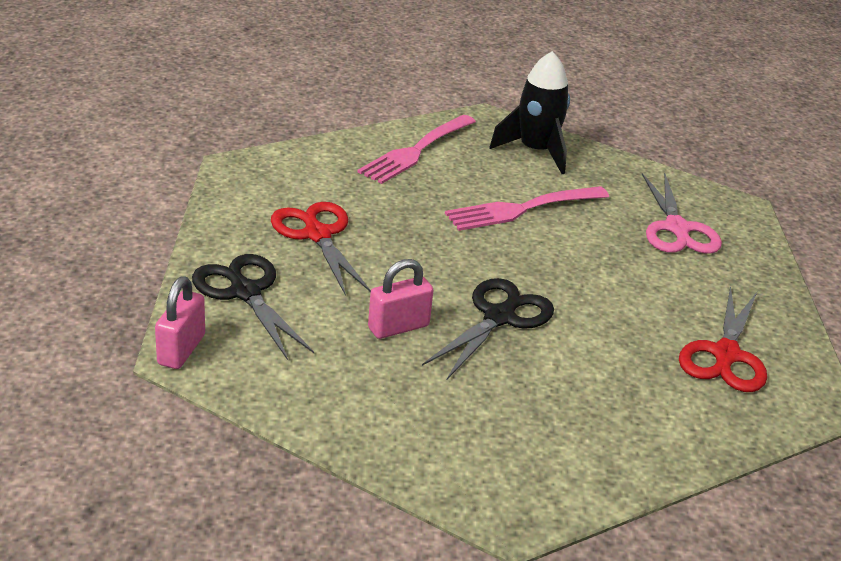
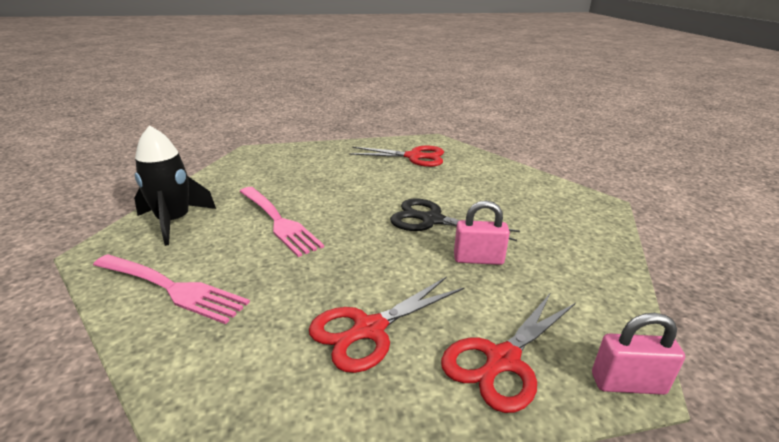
camera: 100 degrees left, 5 degrees down
(245, 292) = (502, 360): black scissors -> red scissors
(398, 327) = (478, 259): pink padlock -> pink padlock turned 45 degrees counterclockwise
(677, 229) = (287, 168): pink scissors -> none

